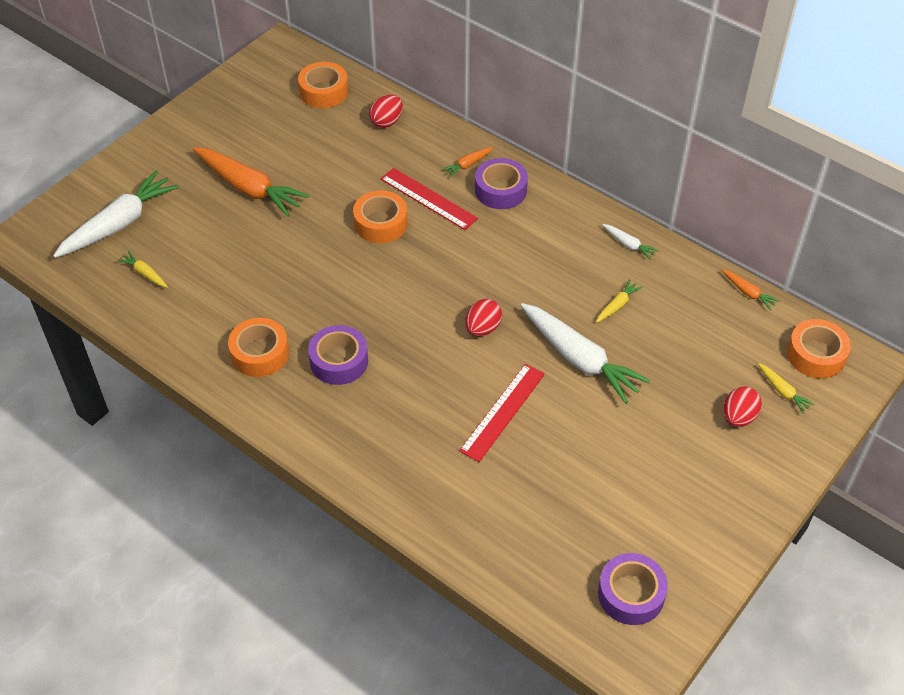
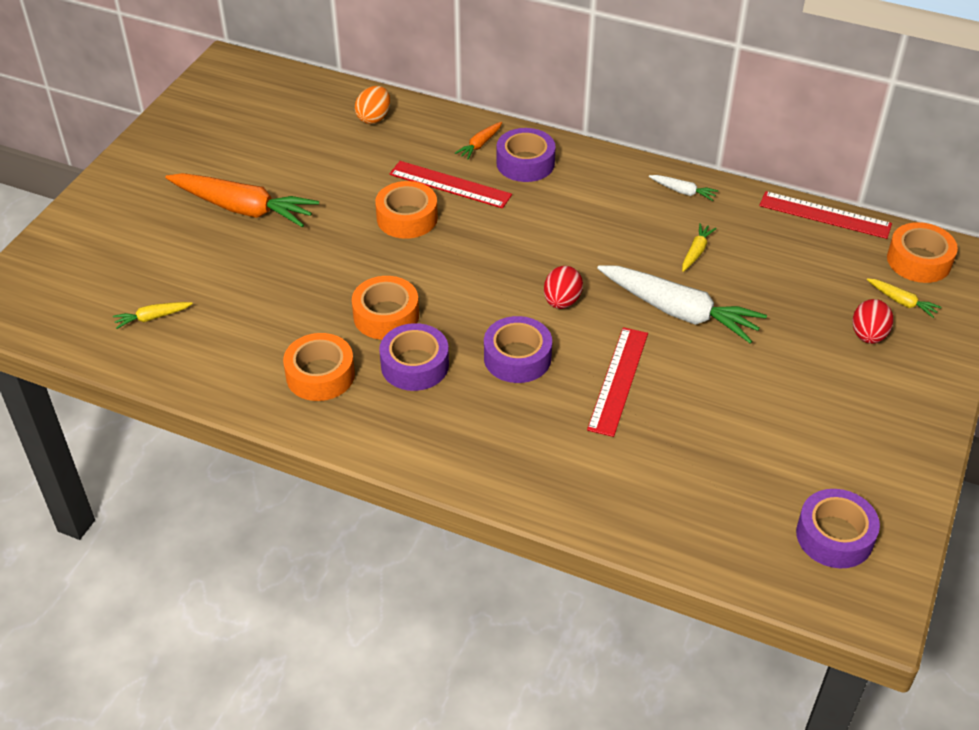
camera: 15 degrees left, 5 degrees down
(119, 224) = (102, 271): white carrot -> none
(145, 274) = (152, 318): yellow carrot -> yellow carrot turned 45 degrees counterclockwise
(324, 91) = (292, 100): orange tape -> orange tape (386, 316)
(386, 122) = (374, 118): red egg -> orange egg
(426, 372) = (517, 358): none -> purple tape
(748, 292) = (825, 215): orange carrot -> red ruler

